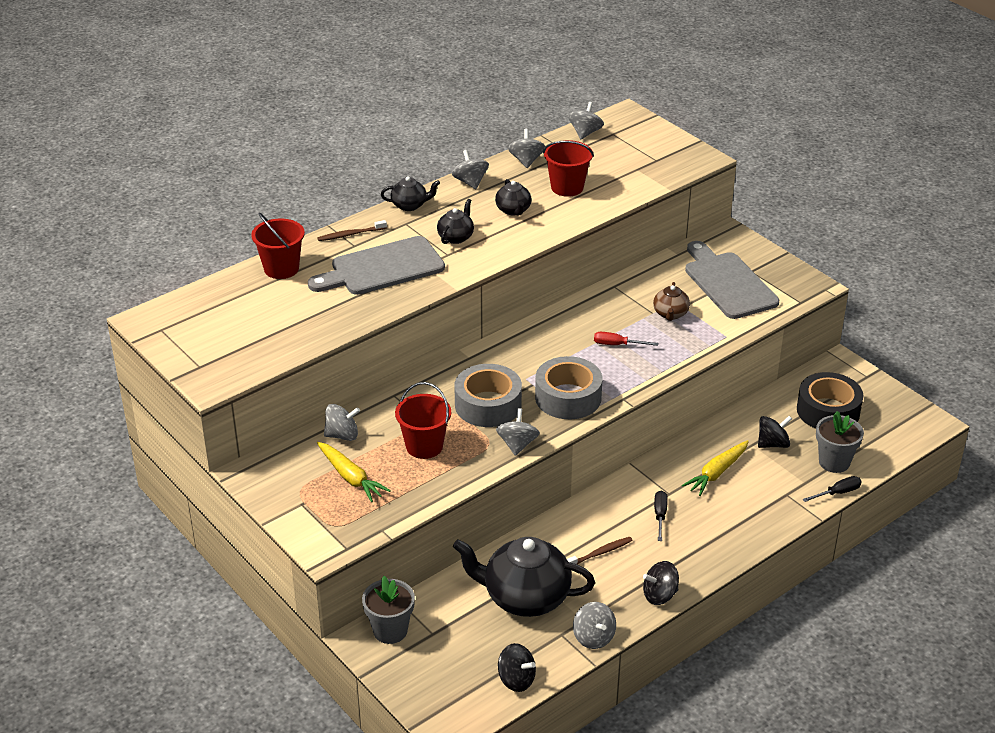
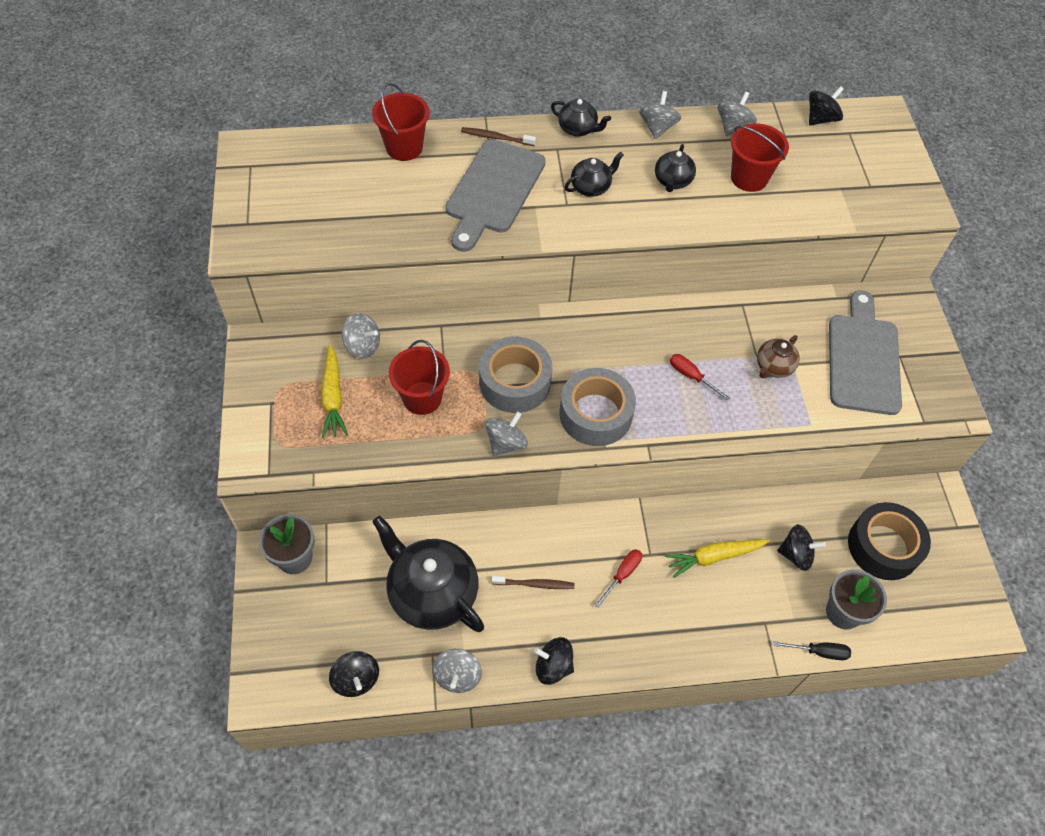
camera: 30 degrees right, 20 degrees up
(382, 268) = (493, 191): grey cutting board -> grey cutting board turned 75 degrees counterclockwise
(585, 133) = (821, 119): grey spinning top -> black spinning top
(660, 515) = (622, 574): black screwdriver -> red screwdriver

